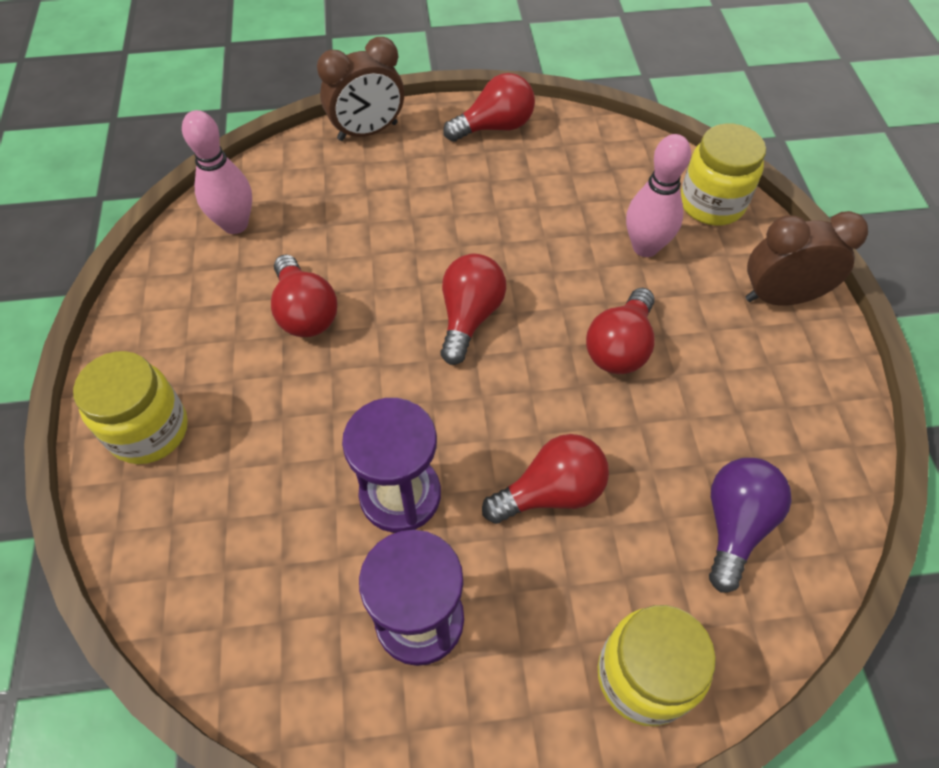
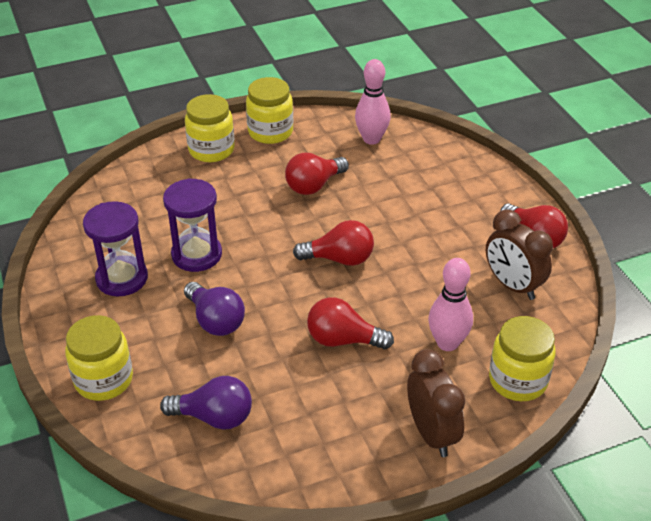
camera: 75 degrees right, 15 degrees down
(149, 340) = (270, 132): none -> yellow jar
(368, 132) = (489, 175): brown clock -> brown clock (512, 285)
(551, 492) = (215, 321): red light bulb -> purple light bulb

